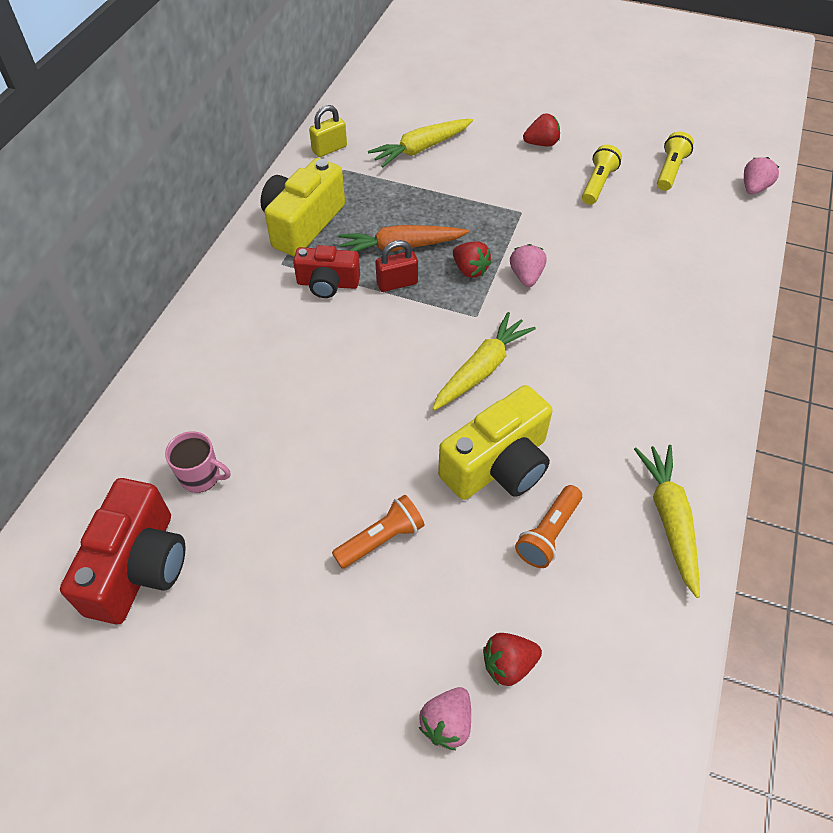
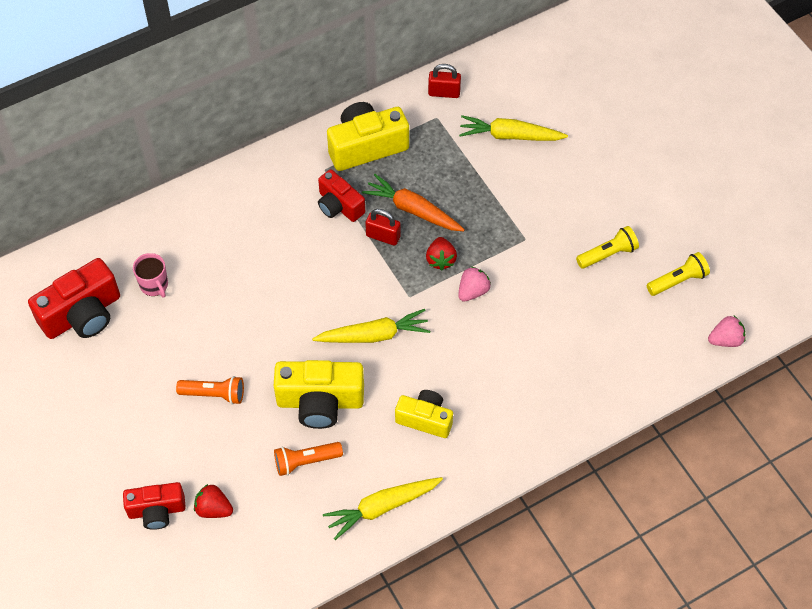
camera: 40 degrees right, 5 degrees up
(329, 149) = (444, 92): yellow padlock -> red padlock
(447, 723) = (157, 510): pink strawberry -> red camera
(541, 143) = (605, 190): red strawberry -> none
(611, 408) = (425, 419): none -> yellow camera
(669, 519) = (382, 507): yellow carrot -> yellow carrot turned 150 degrees counterclockwise

